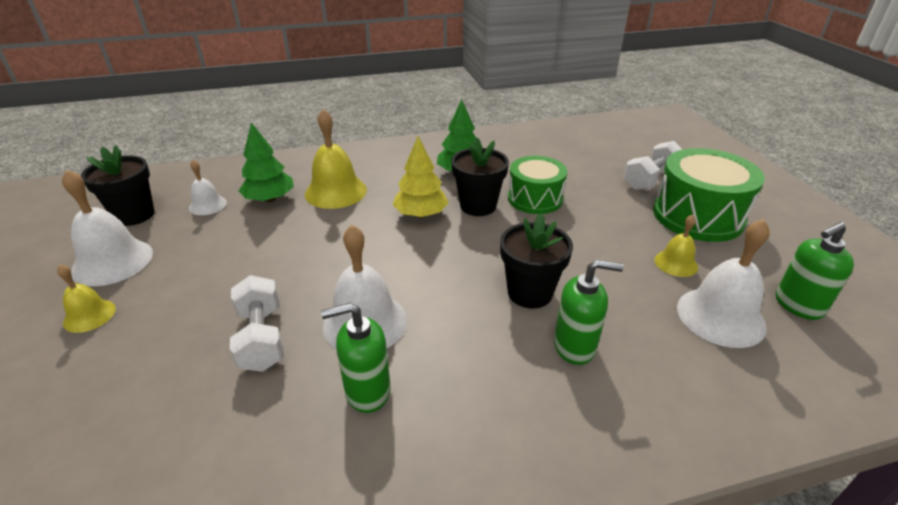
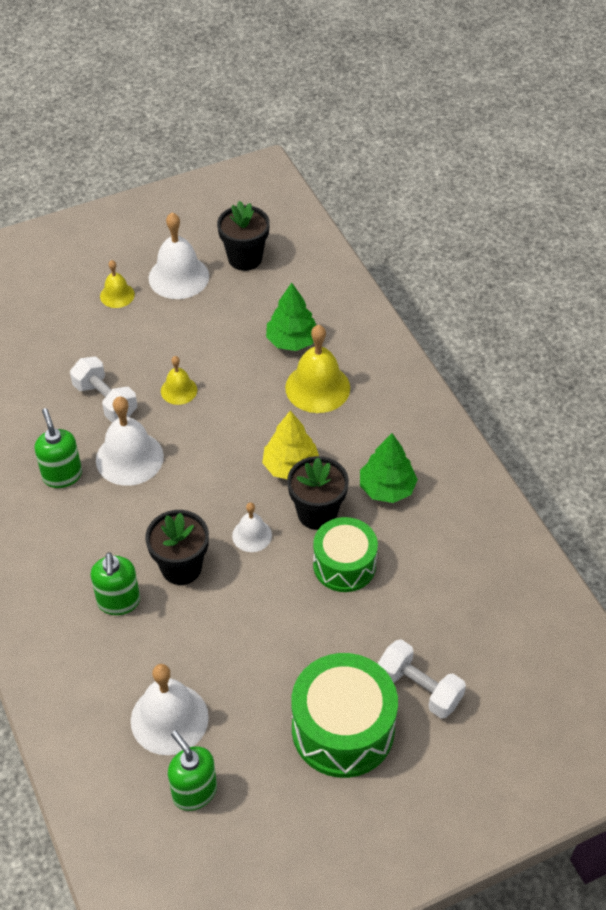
camera: 80 degrees right, 15 degrees up
(207, 205) = (271, 300): white bell -> white bell (252, 535)
(262, 338) = (105, 400): white dumbbell -> white dumbbell turned 75 degrees clockwise
(676, 263) = (245, 693): yellow bell -> yellow bell (179, 390)

